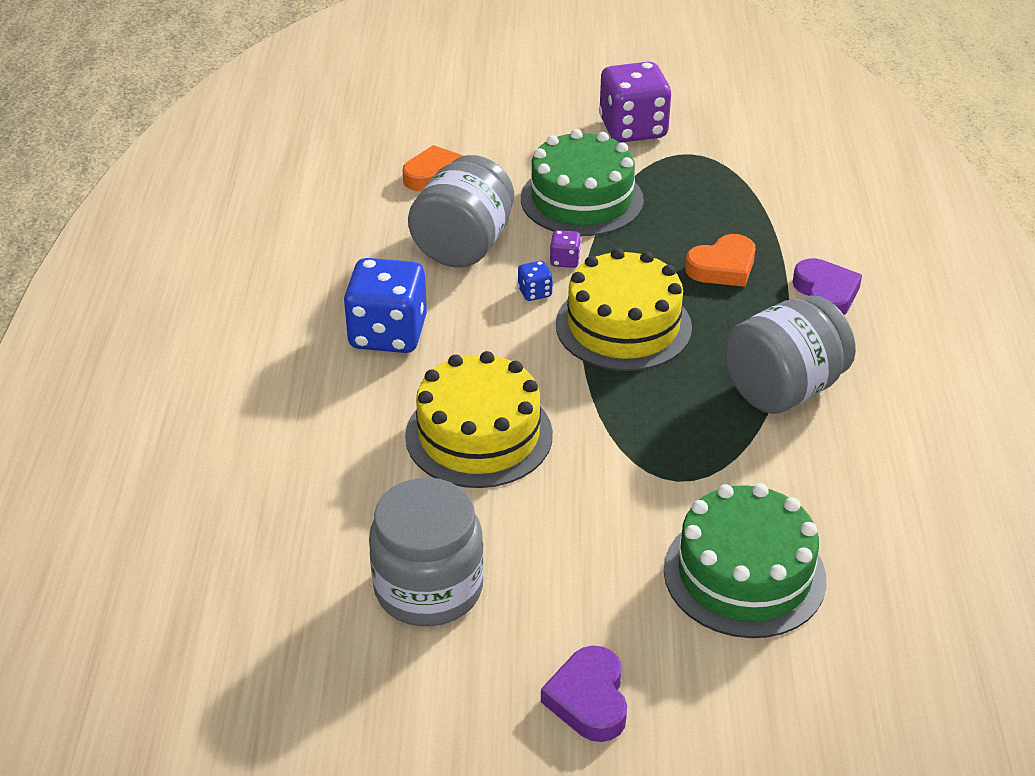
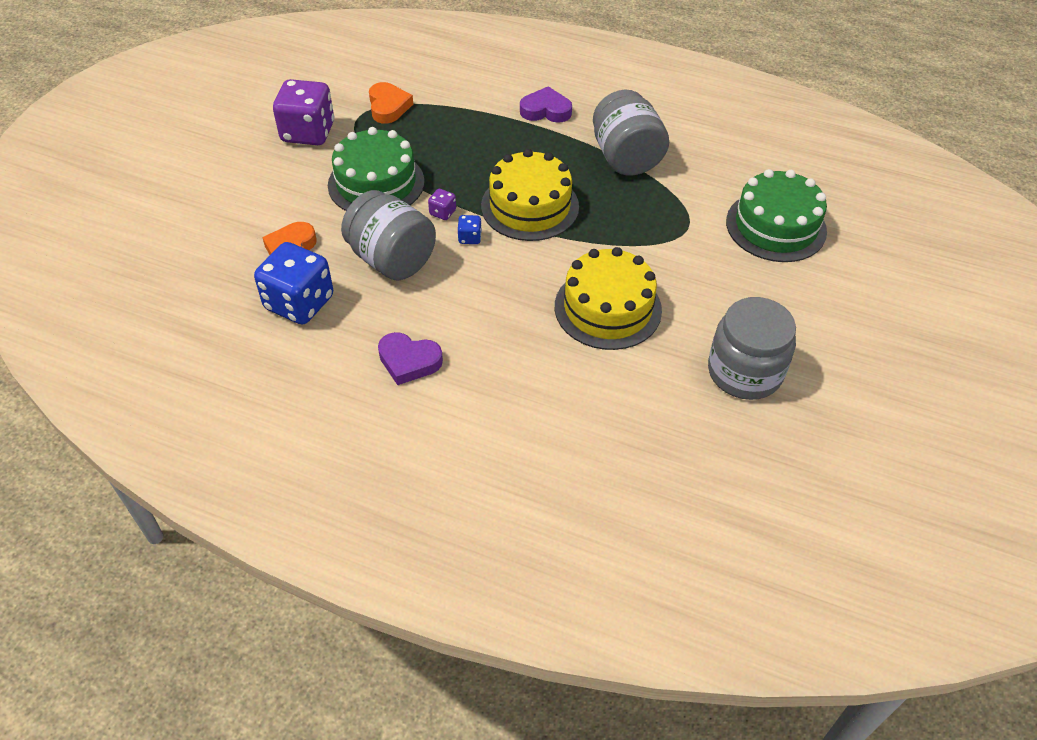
camera: 70 degrees left, 10 degrees up
(388, 334) = (474, 328): blue dice -> blue dice (299, 303)
(589, 699) = (856, 322): purple heart -> purple heart (409, 361)
(723, 267) = (494, 143): orange heart -> orange heart (388, 107)

